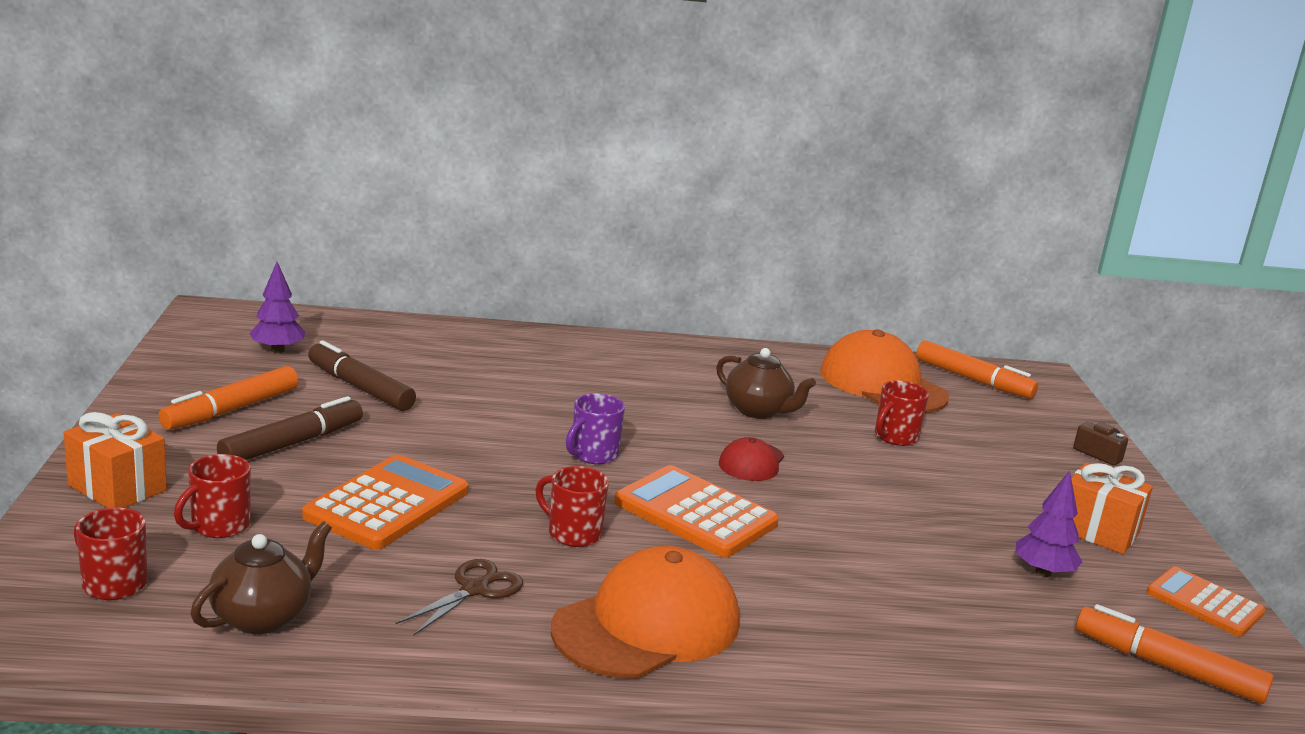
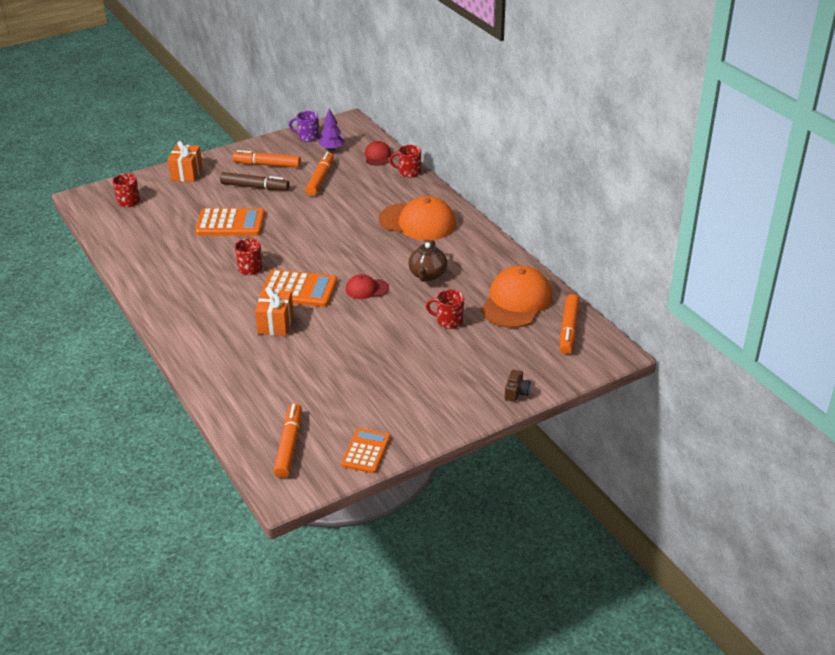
camera: 65 degrees right, 15 degrees up
(219, 526) = (181, 201): red mug -> red mug (409, 172)
(263, 617) = (134, 233): brown teapot -> none
(360, 388) = (320, 179): brown marker -> orange marker
(362, 331) = (377, 156): none -> red cap
(474, 589) = (188, 263): brown scissors -> none
(593, 455) = (324, 249): purple mug -> purple mug (307, 137)
(647, 625) = (198, 305): orange cap -> orange cap (417, 222)
(695, 513) = (299, 289): orange calculator -> orange calculator turned 90 degrees clockwise
(1043, 572) = (345, 395): purple tree -> none
(1097, 531) = (411, 406): orange gift -> orange gift (276, 324)

